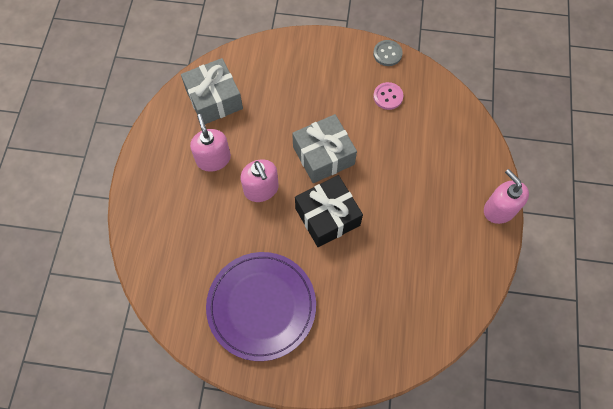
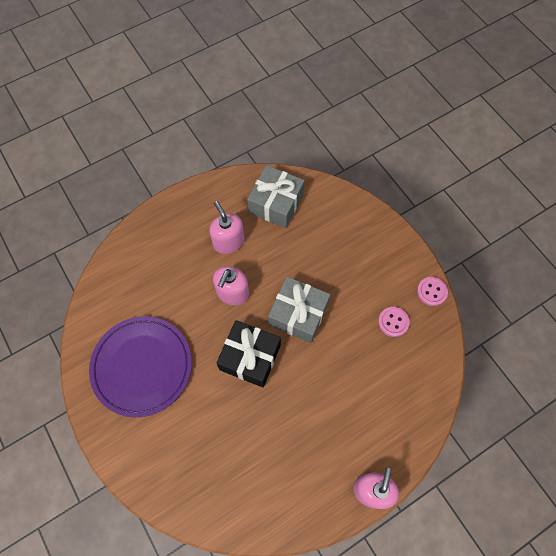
camera: 50 degrees right, 0 degrees up
(213, 159) = (228, 241): pink soap dispenser -> pink soap dispenser turned 60 degrees counterclockwise
(387, 54) = (431, 292): grey button -> pink button

